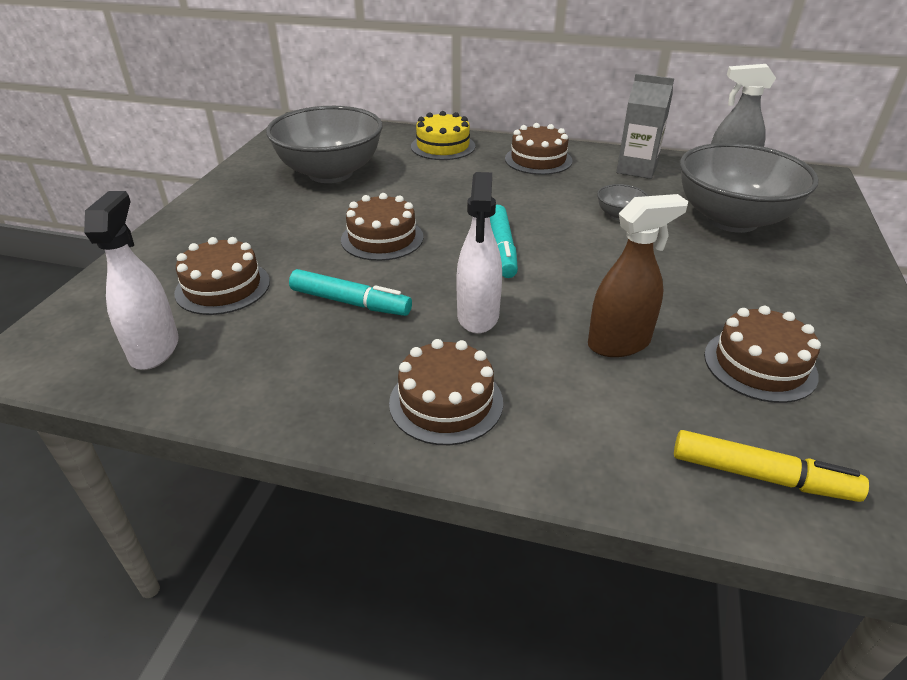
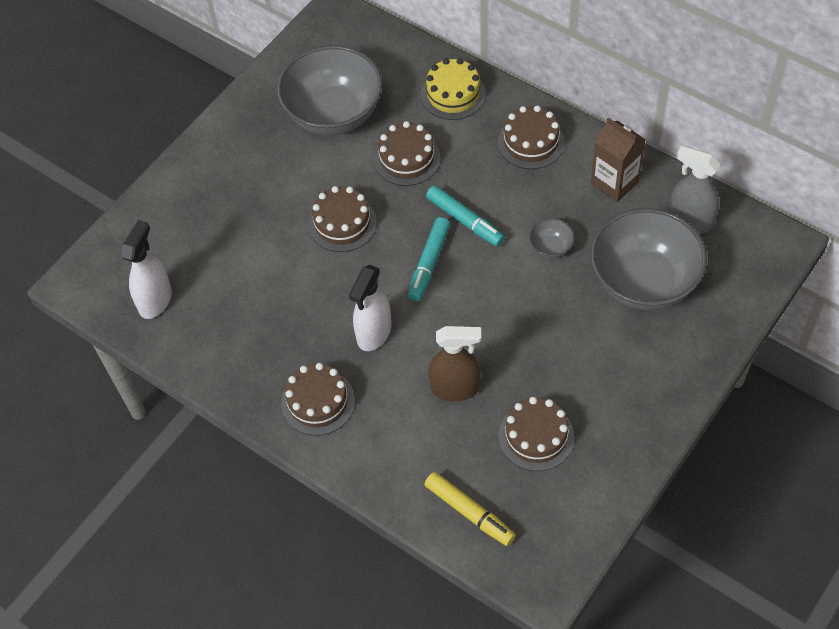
camera: 25 degrees right, 20 degrees up
(223, 287) = (210, 249): brown cake -> brown cake (407, 158)
(350, 302) = (292, 292): turquoise marker -> turquoise marker (465, 221)
(637, 169) = (614, 183): grey carton -> brown carton

